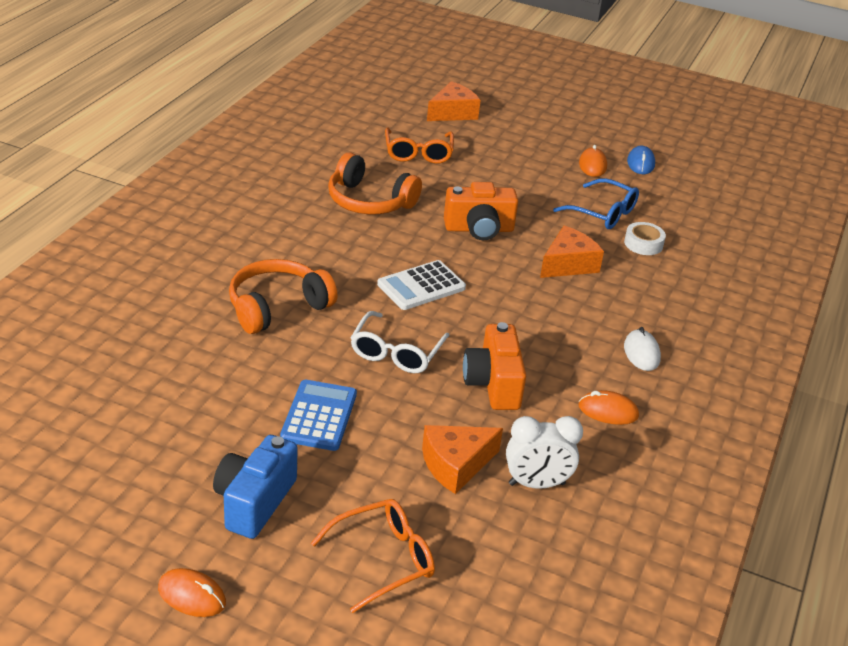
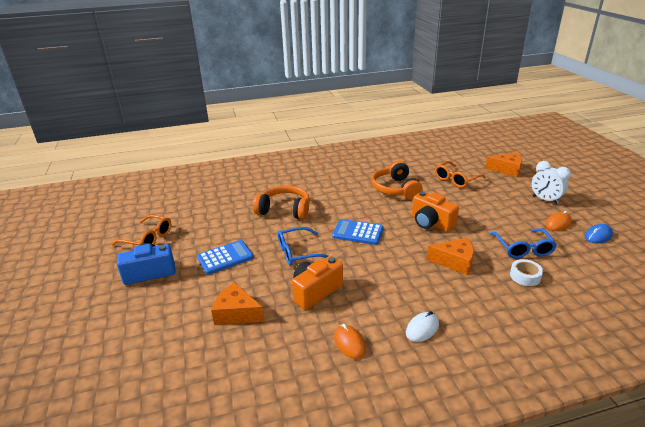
camera: 55 degrees right, 5 degrees down
(192, 596) = (77, 289): orange mouse -> none
(383, 559) = (143, 328): orange glasses -> orange glasses (148, 238)
(396, 352) = (298, 252): white glasses -> blue glasses
(421, 286) = (358, 232): white calculator -> blue calculator
(536, 484) = (252, 349): white clock -> white clock (545, 200)

